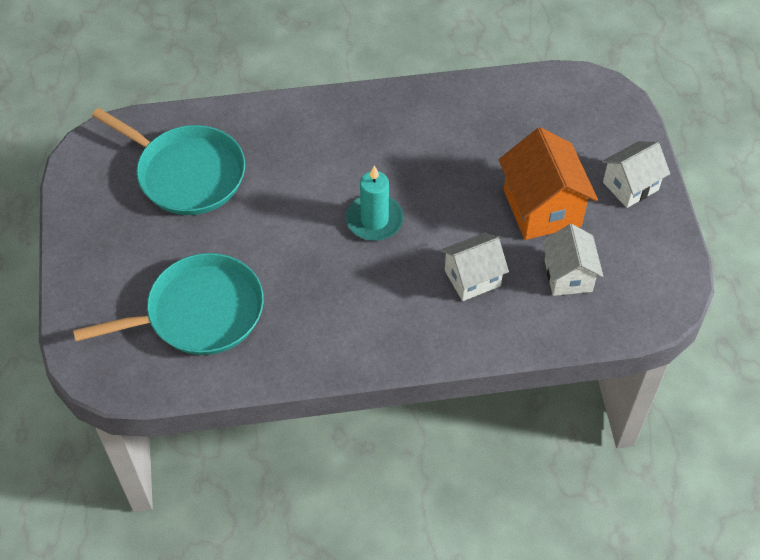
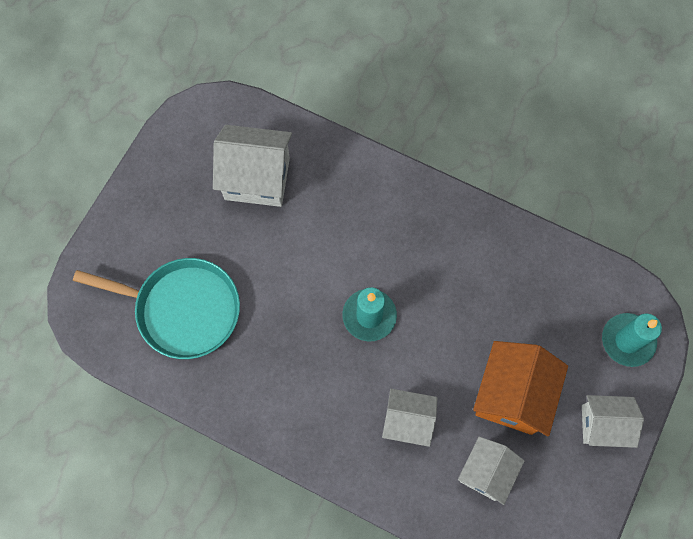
camera: 35 degrees right, 15 degrees up
(186, 173) = (257, 178): turquoise pan -> white house
(599, 116) = (627, 341): none -> turquoise candle

